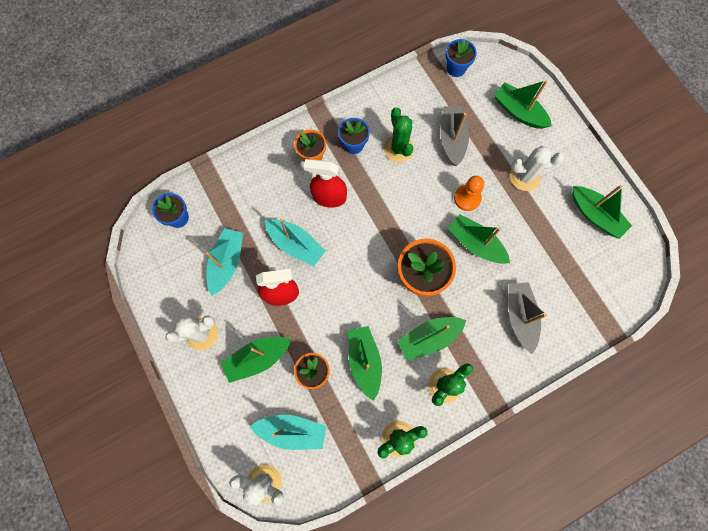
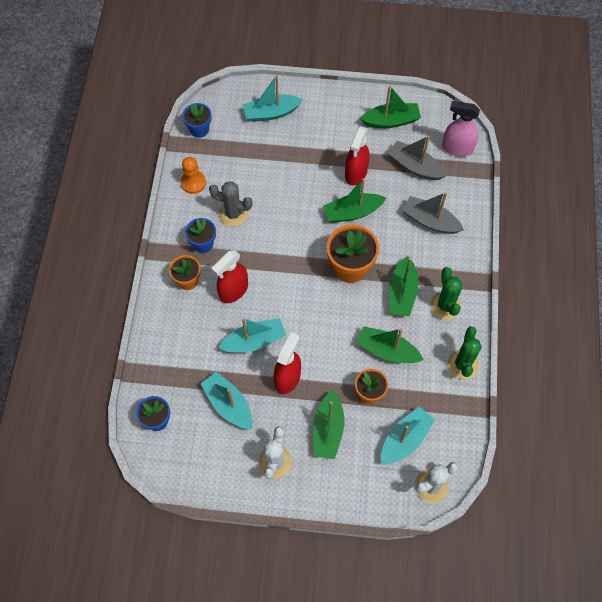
camera: 55 degrees left, 10 degrees down
(398, 148) = (233, 214): green cactus -> grey cactus
(452, 139) = (256, 172): grey boat -> grey boat (414, 166)
(467, 198) = (312, 194): orange pawn -> orange pawn (193, 183)
(516, 220) = (356, 173): none -> red spray bottle
(518, 112) = (271, 113): green boat -> turquoise boat
(524, 177) = (326, 145): white cactus -> none
(616, 293) = (457, 148): none -> pink spray bottle

